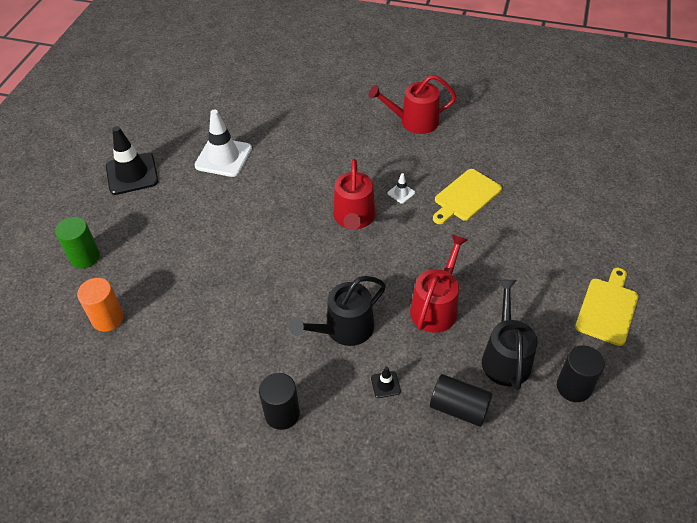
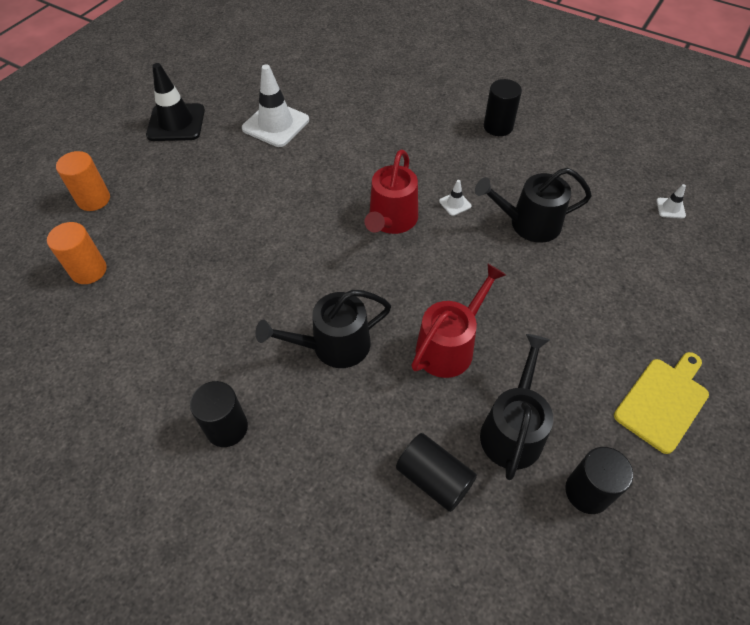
camera: 15 degrees right, 5 degrees up
(85, 257) = (94, 199): green cylinder -> orange cylinder
(385, 384) = (357, 425): black traffic cone -> none
(414, 121) = (498, 127): red watering can -> black cylinder
(465, 196) = (529, 224): yellow cutting board -> black watering can
(570, 160) = (670, 208): none -> white traffic cone

